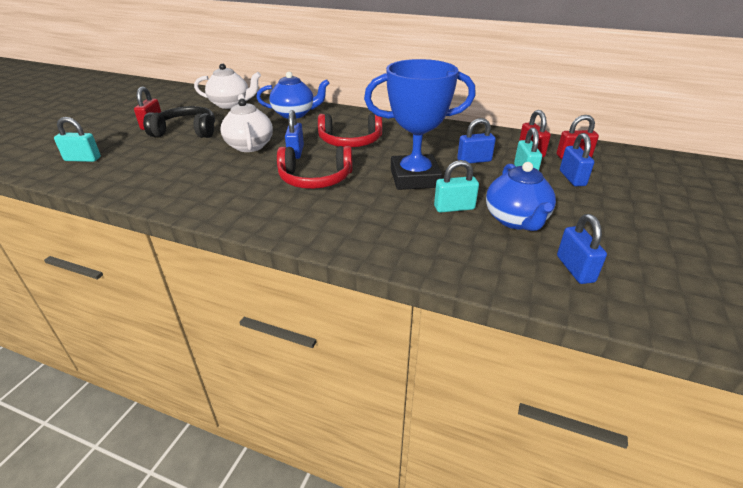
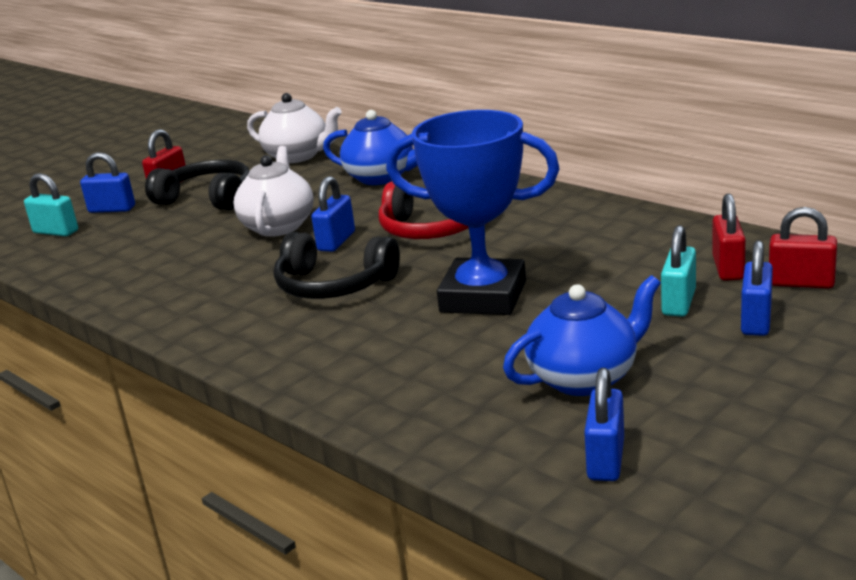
camera: 25 degrees right, 10 degrees down
(315, 179) = (333, 285): red headphones -> black headphones
(454, 208) = (503, 348): turquoise padlock -> none
(474, 160) = (608, 276): blue padlock -> blue padlock (112, 209)
(516, 220) = (584, 378): blue teapot -> blue teapot turned 135 degrees counterclockwise

